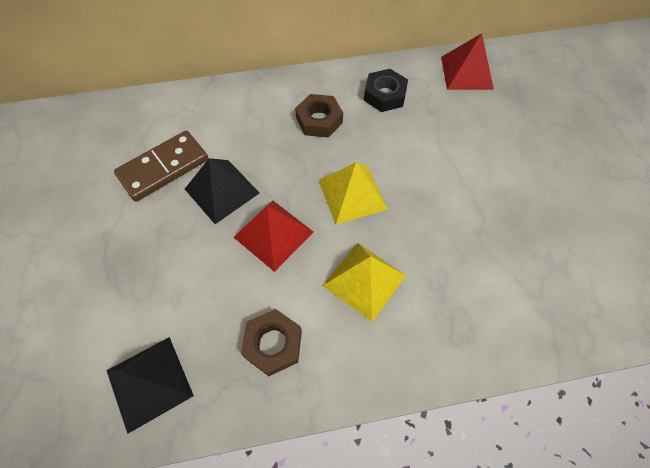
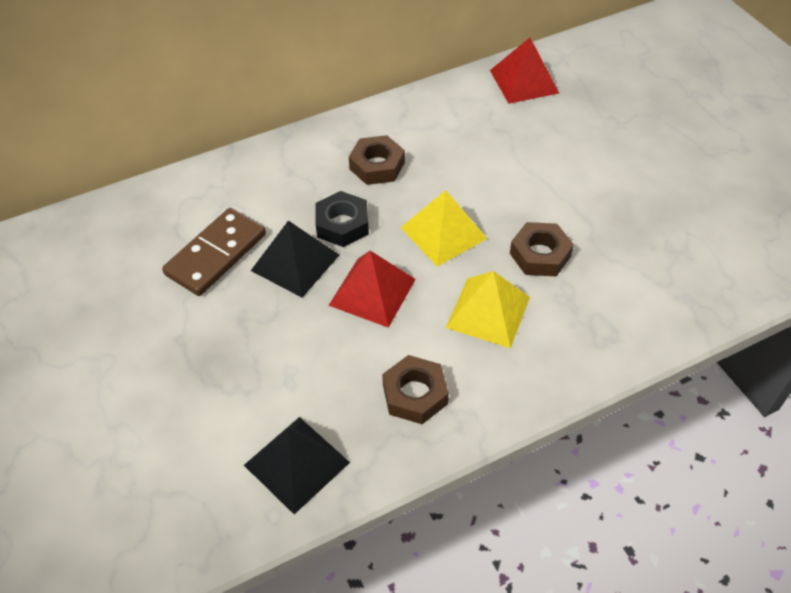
camera: 15 degrees left, 10 degrees down
(384, 95) = (441, 124): black nut -> black nut (342, 224)
(428, 236) = (540, 255): none -> brown nut

